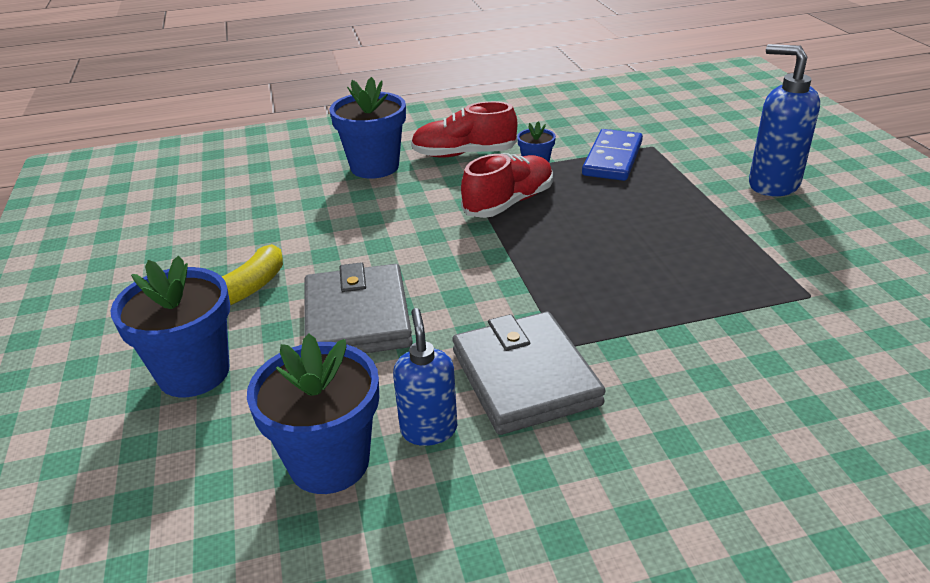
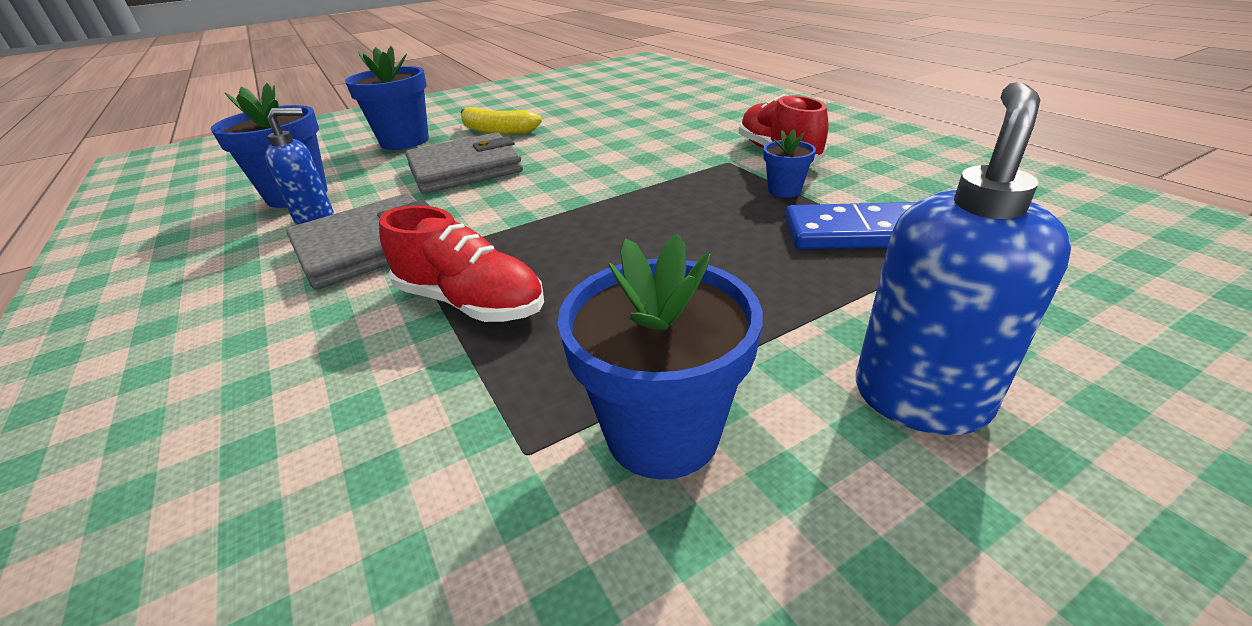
camera: 75 degrees right, 0 degrees up
(374, 167) = (714, 126): blue flower pot -> blue flower pot (662, 432)
(509, 203) = (685, 191): red shoe -> red shoe (471, 302)

